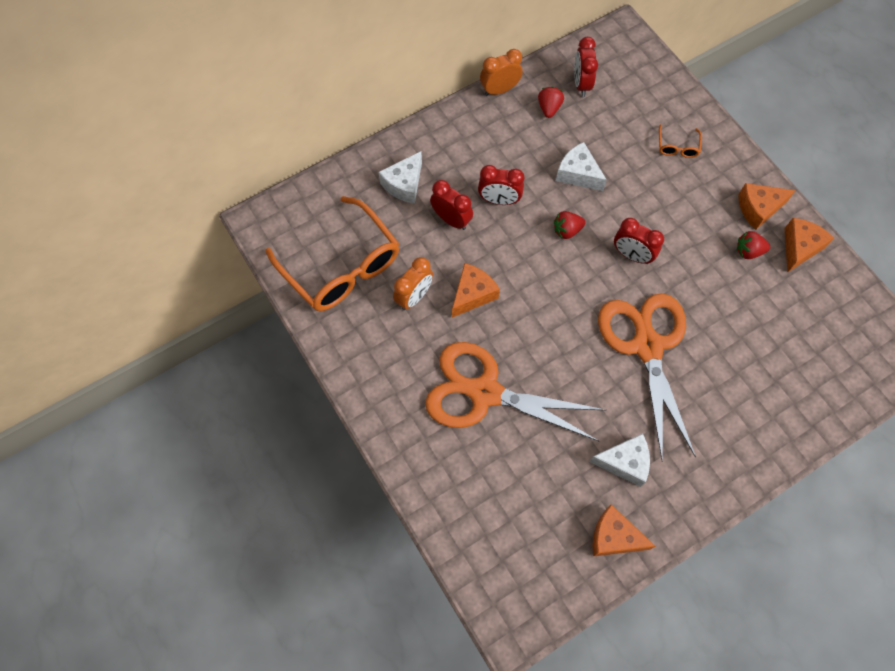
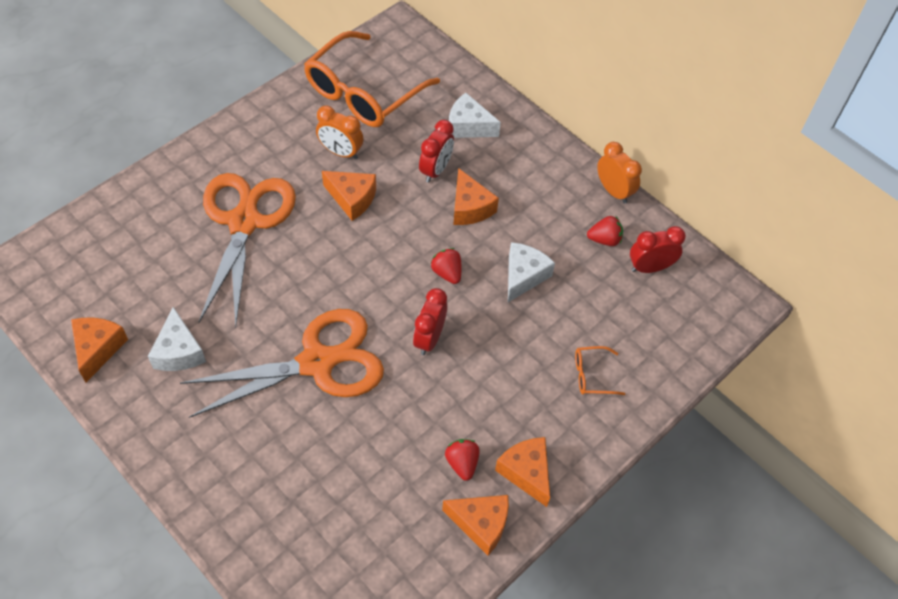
camera: 75 degrees right, 10 degrees down
(499, 200) = (470, 207): red clock -> orange cheese

